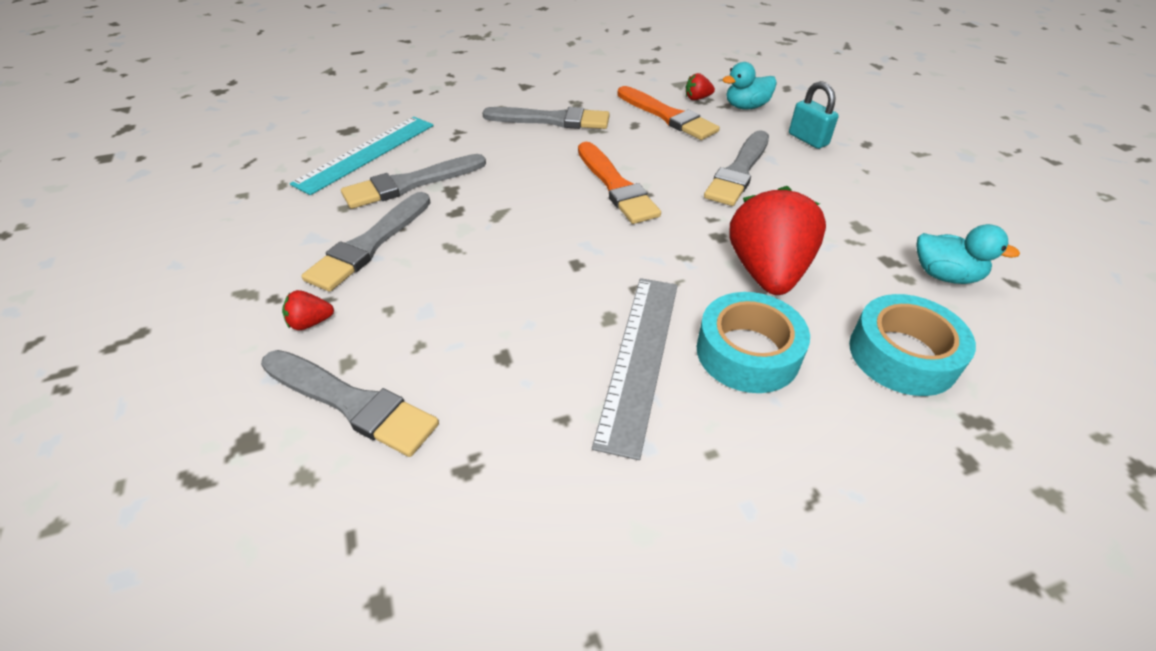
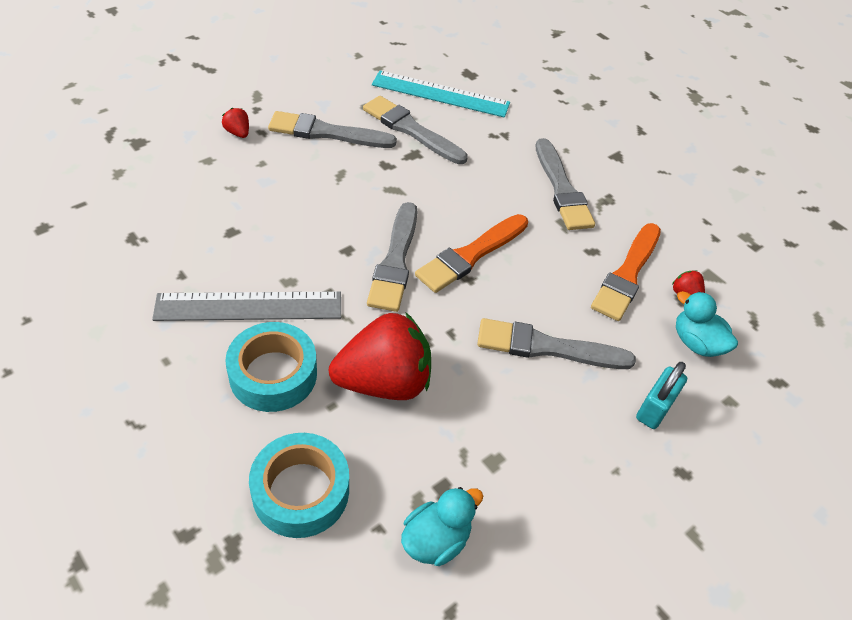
camera: 65 degrees right, 5 degrees up
(351, 403) = (174, 173): grey brush -> grey brush (395, 261)
(944, 275) = (436, 539): turquoise duck -> turquoise duck turned 135 degrees counterclockwise

